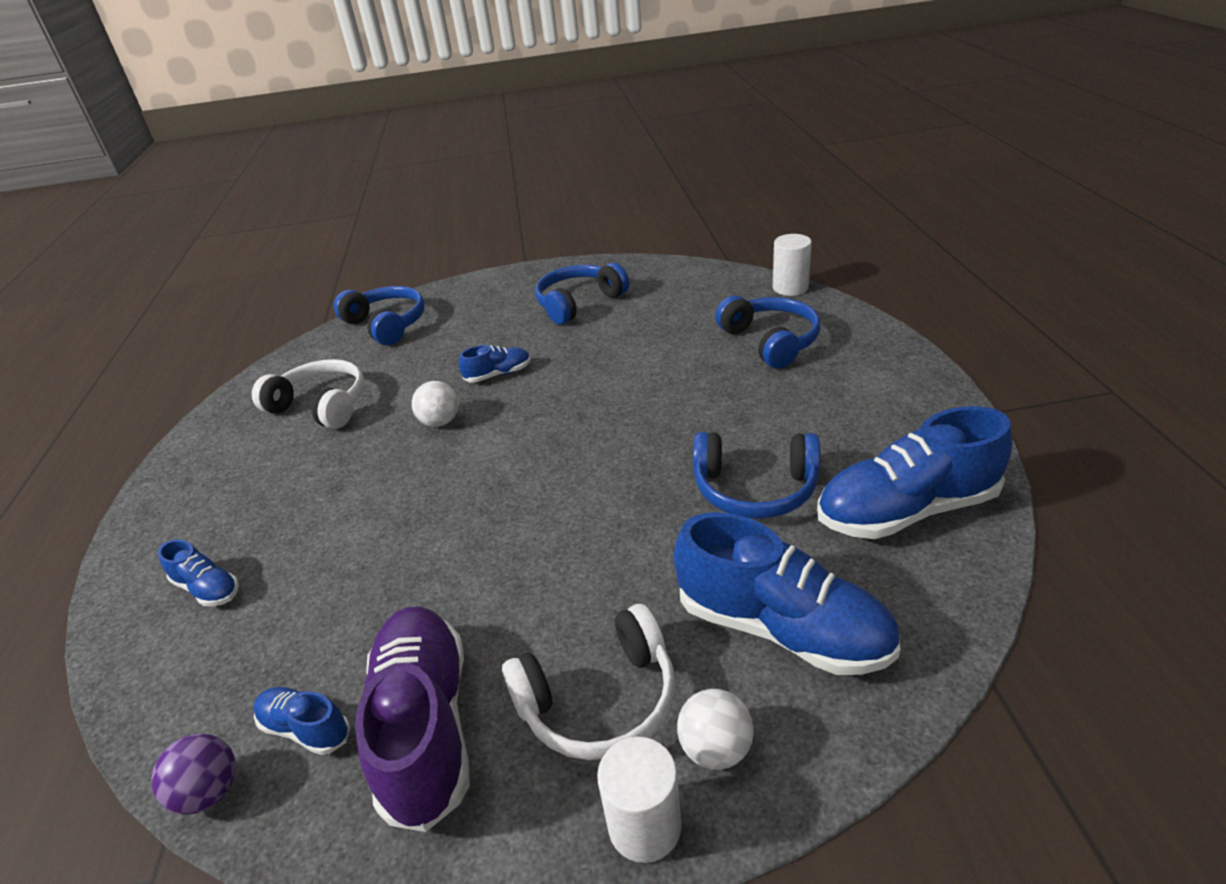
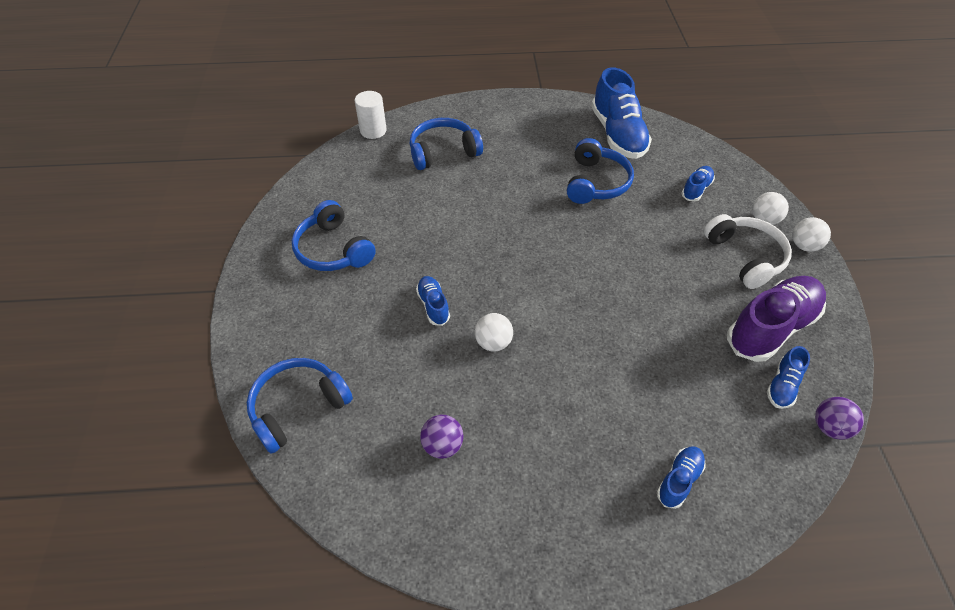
camera: 90 degrees left, 15 degrees up
(321, 406) = (442, 445): white headphones -> purple ball
(425, 726) = (771, 327): purple shoe -> purple shoe turned 150 degrees clockwise
(644, 826) = (804, 246): white cylinder -> white ball
(782, 628) = (696, 189): blue shoe -> blue shoe, size x0.49

